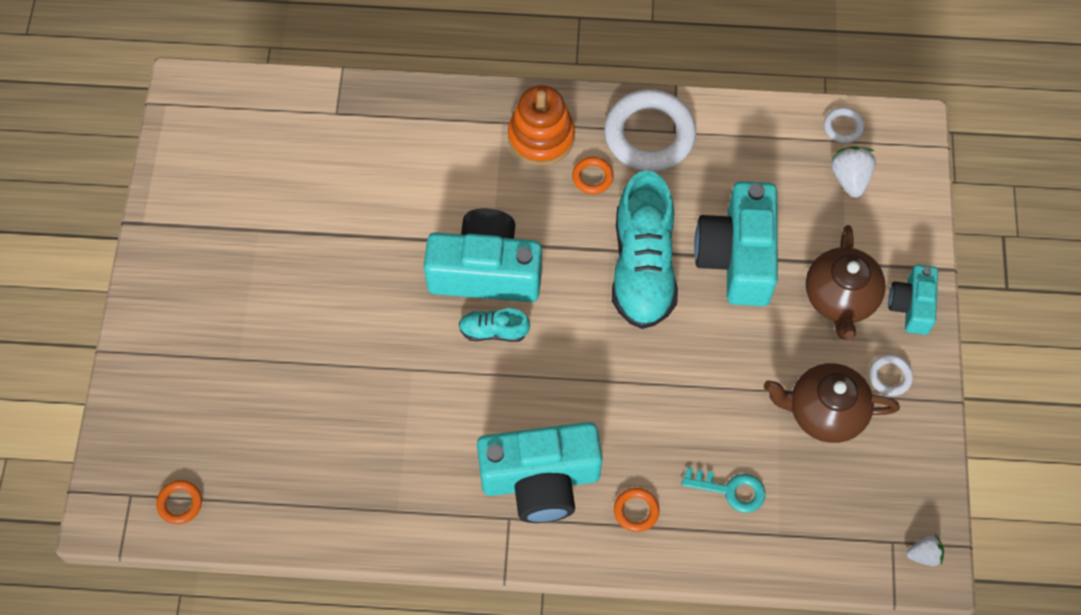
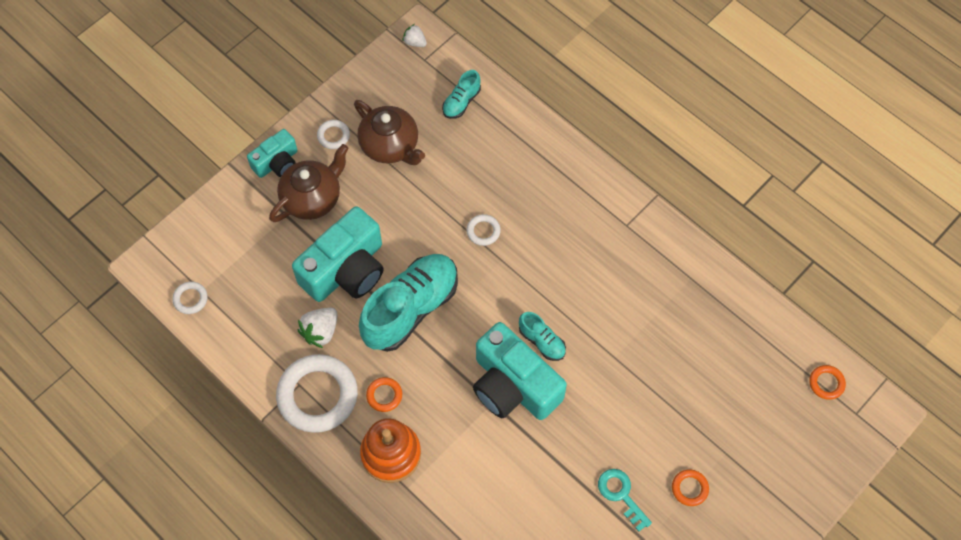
camera: 140 degrees left, 0 degrees up
(540, 479) = (589, 232): turquoise camera -> none
(636, 511) = (549, 175): orange ring -> orange ring (689, 488)
(646, 395) = (483, 231): none -> white ring
(731, 490) = (485, 146): turquoise key -> turquoise key (621, 494)
(804, 522) = (461, 102): none -> turquoise shoe
(850, 179) = (225, 263): white strawberry -> white strawberry (320, 331)

